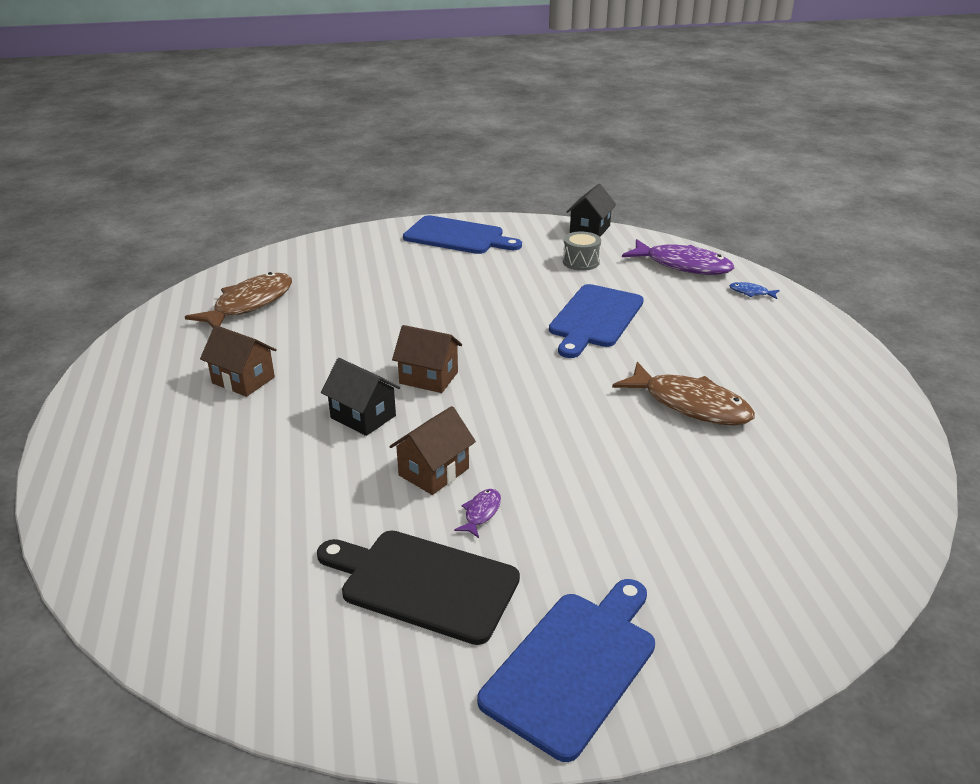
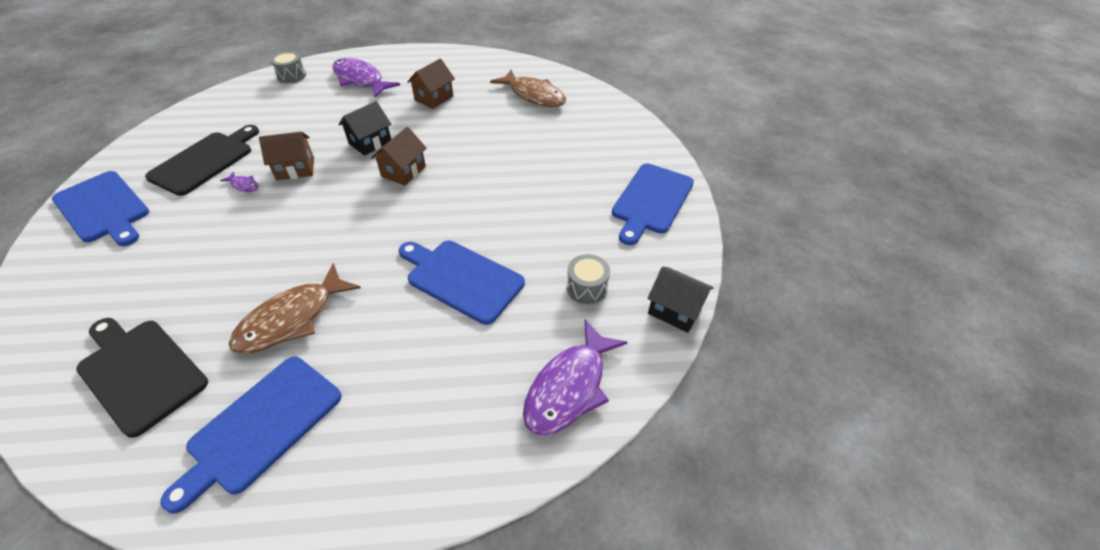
camera: 95 degrees right, 15 degrees up
(119, 562) = (291, 75): none -> grey drum
(163, 465) = (360, 80): none -> purple fish
(434, 472) = (295, 169): brown house -> brown house turned 60 degrees counterclockwise
(751, 292) = (484, 446): blue fish -> none
(806, 391) = (261, 426): none -> blue cutting board
(808, 486) = (140, 372): none -> black cutting board

